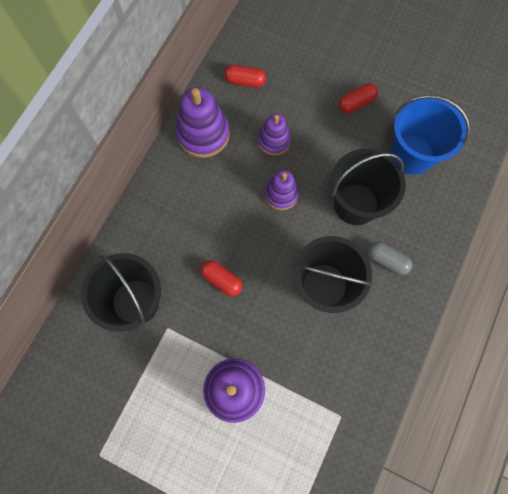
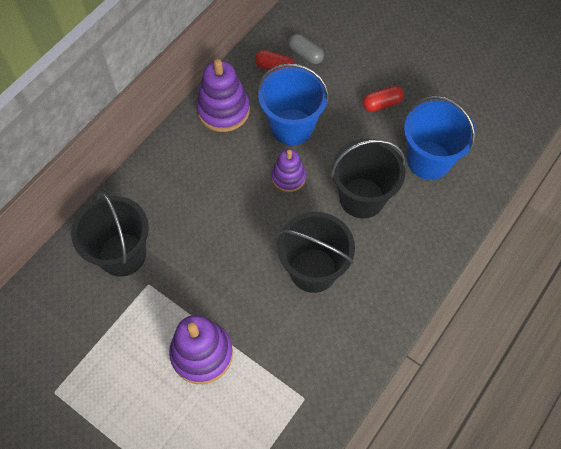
camera: 10 degrees right, 10 degrees down
(221, 280) = (212, 248): red capsule -> none
(274, 141) = (292, 127): purple stacking toy -> blue bucket
(387, 260) = (382, 256): grey capsule -> grey capsule (305, 55)

